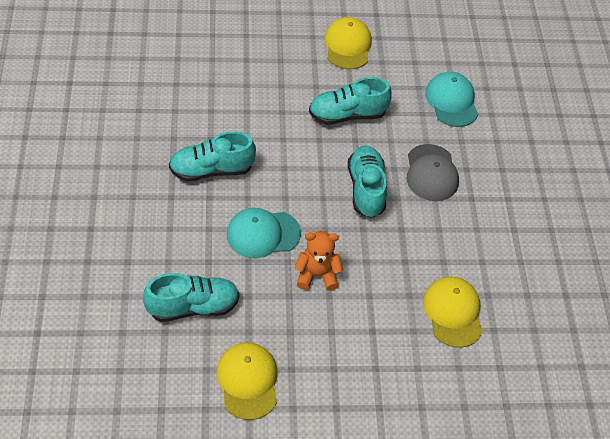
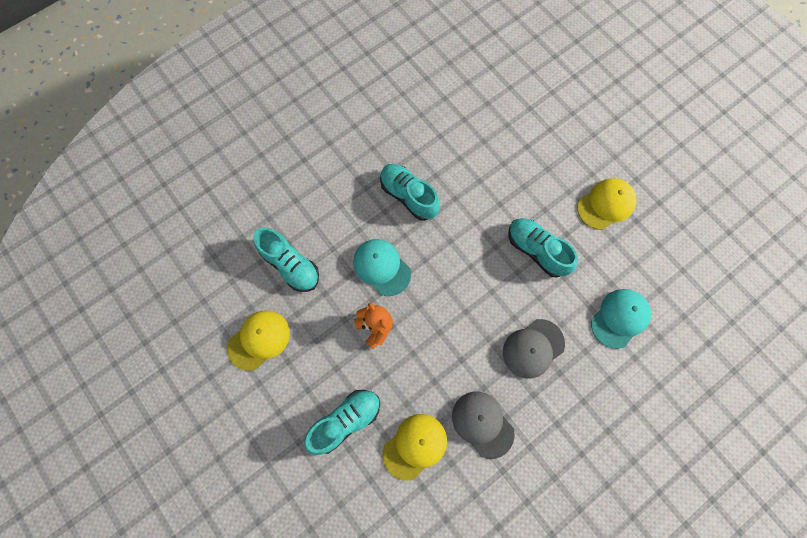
camera: 60 degrees right, 20 degrees up
(366, 189) = (477, 310): turquoise shoe -> turquoise shoe (346, 420)
(470, 250) = (482, 424): none -> grey cap

